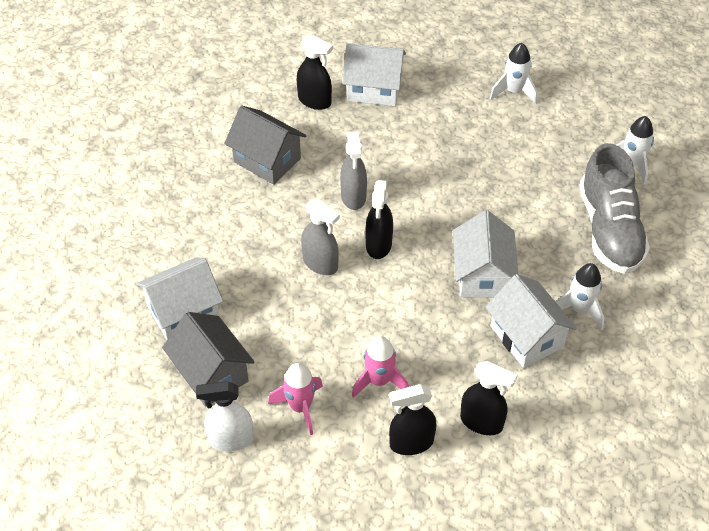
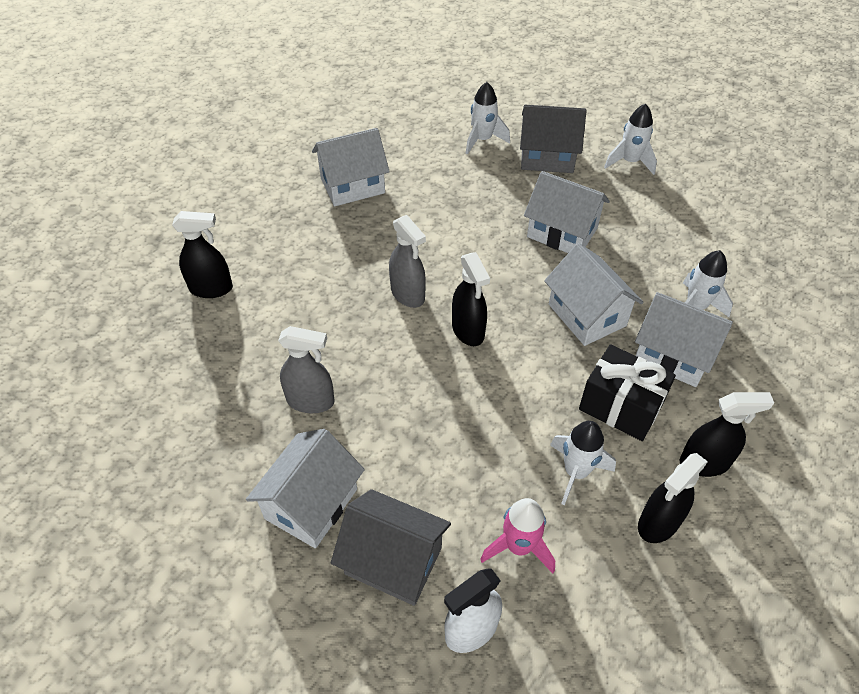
camera: 30 degrees left, 0 degrees up
(267, 160) = (292, 295): grey house -> grey house (547, 157)
(315, 101) = (301, 219): black spray bottle -> black spray bottle (211, 288)
(320, 263) = (424, 377): grey spray bottle -> grey spray bottle (311, 401)
(379, 381) = (576, 472): pink rocket -> white rocket
(451, 353) = (620, 406): none -> black gift
(517, 200) = (562, 232): none -> white house
(609, 230) = (659, 224): grey shoe -> none

